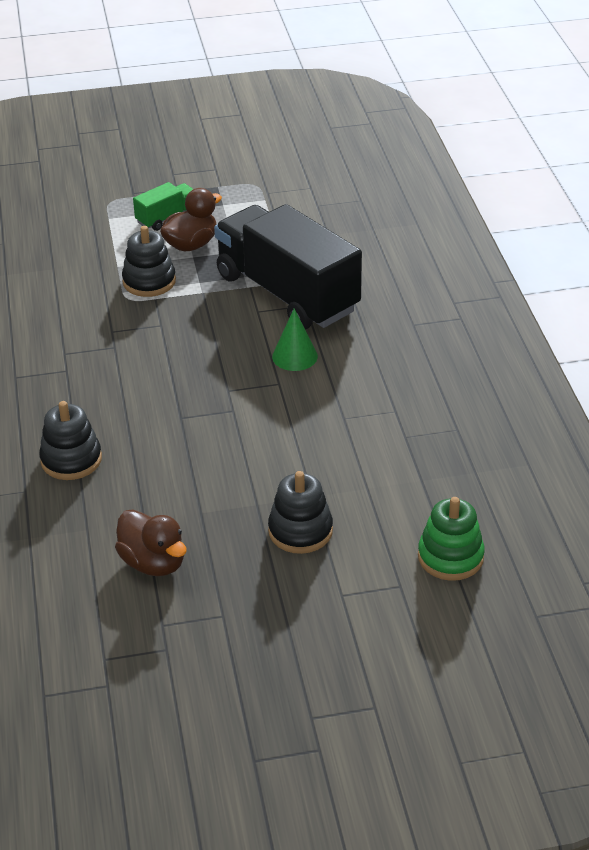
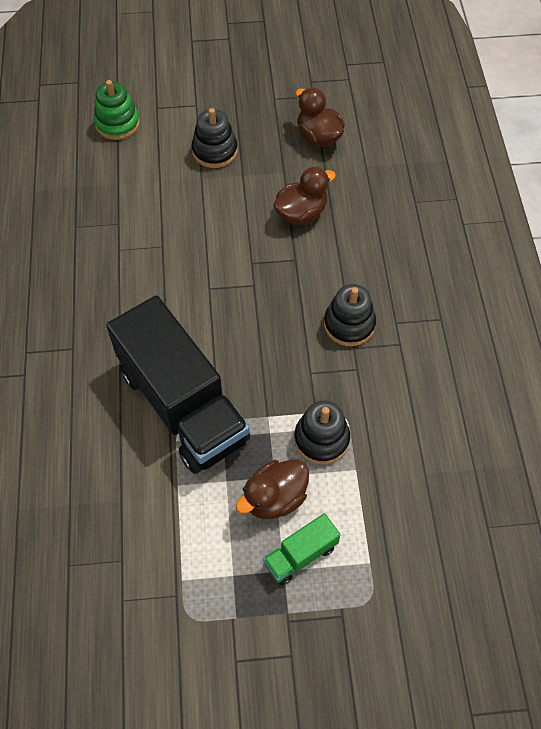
camera: 175 degrees left, 20 degrees up
(71, 460) = (382, 226): black stacking toy -> black stacking toy (349, 324)
(175, 465) = (301, 213): none -> brown duck
(294, 356) = (190, 318): green cone -> none

